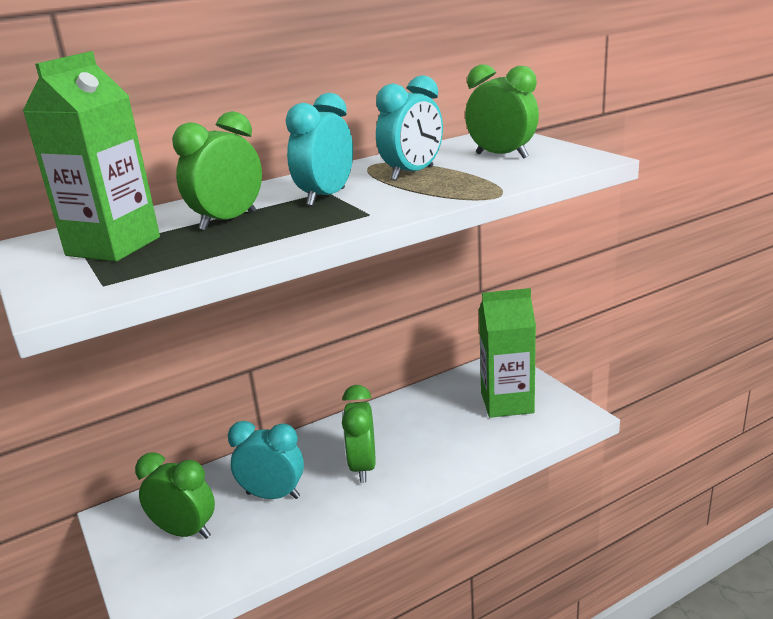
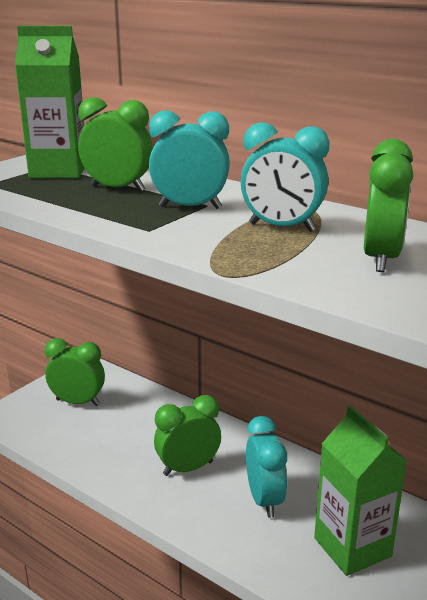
camera: 65 degrees right, 0 degrees up
(185, 531) = (78, 402): green clock -> green clock turned 75 degrees counterclockwise
(273, 495) = (131, 429): turquoise clock -> turquoise clock (264, 500)

